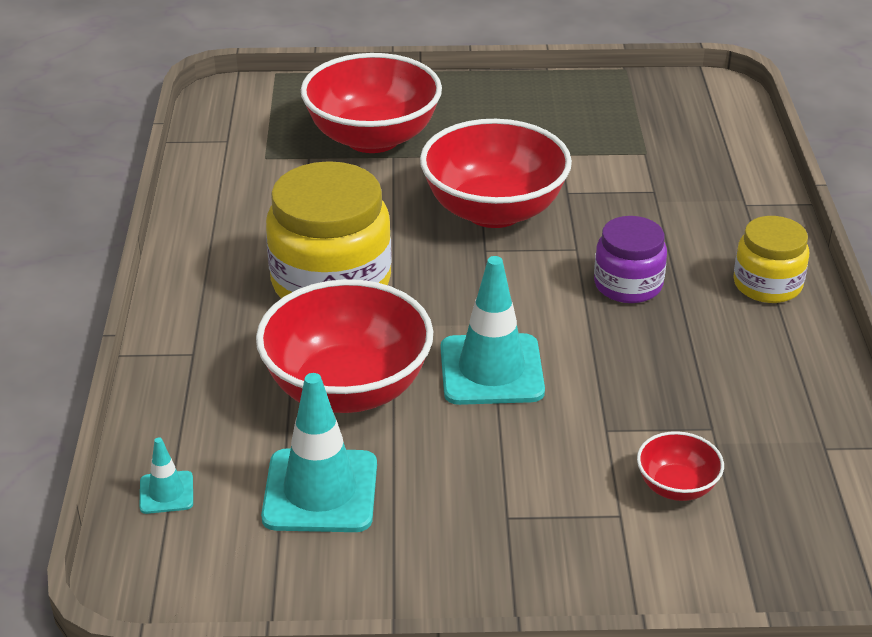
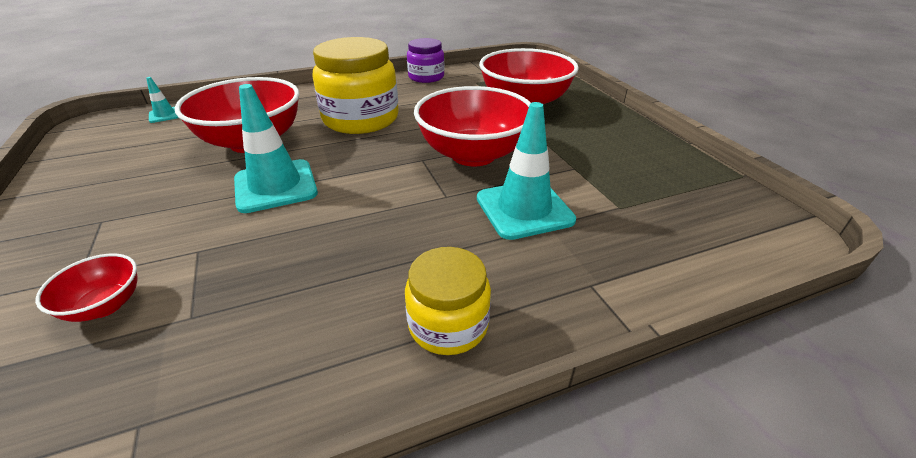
camera: 70 degrees right, 0 degrees up
(320, 491) = (153, 152): turquoise traffic cone -> turquoise traffic cone (524, 209)
(628, 284) = (406, 230): purple jar -> purple jar (426, 77)

